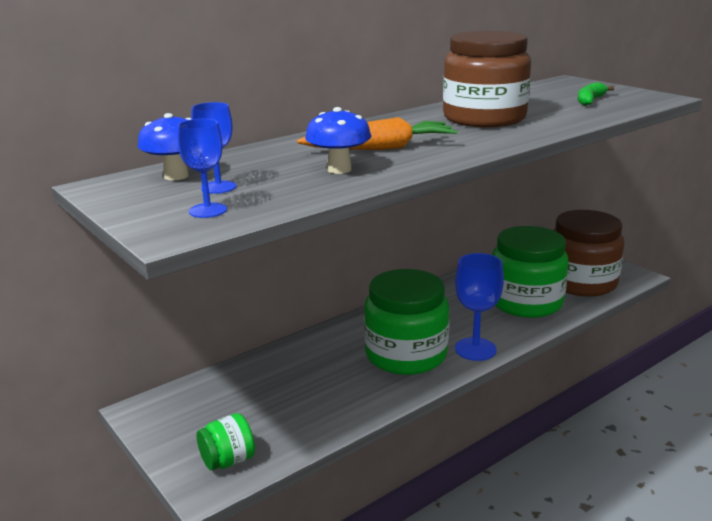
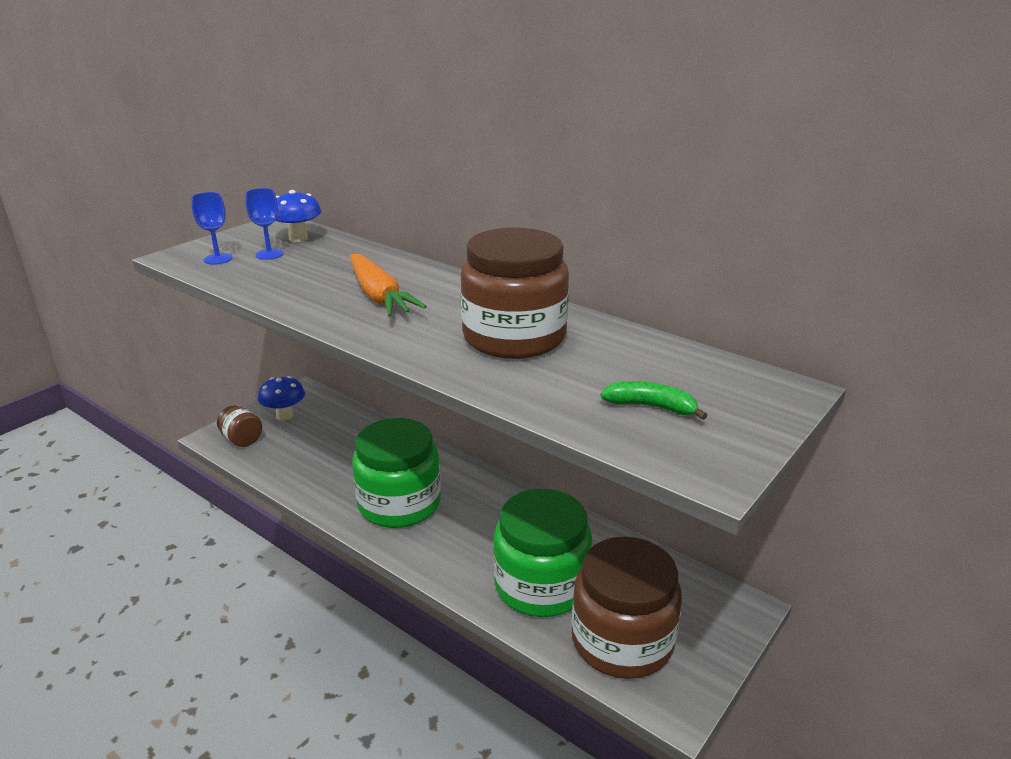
camera: 75 degrees right, 5 degrees up
(228, 460) = (242, 439): green jar -> brown jar
(339, 169) = (311, 287): blue mushroom -> blue mushroom (284, 416)
(475, 349) = (418, 550): blue goblet -> none

